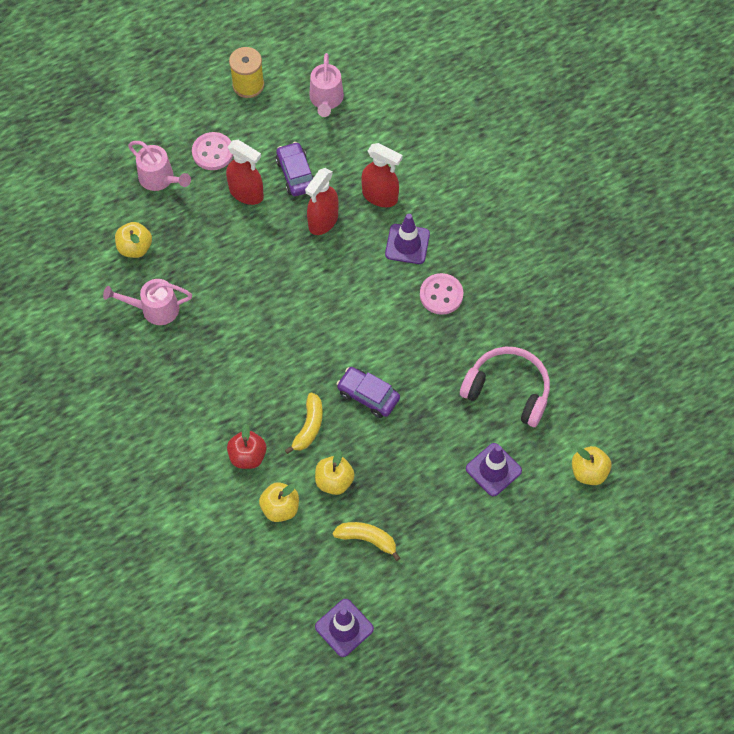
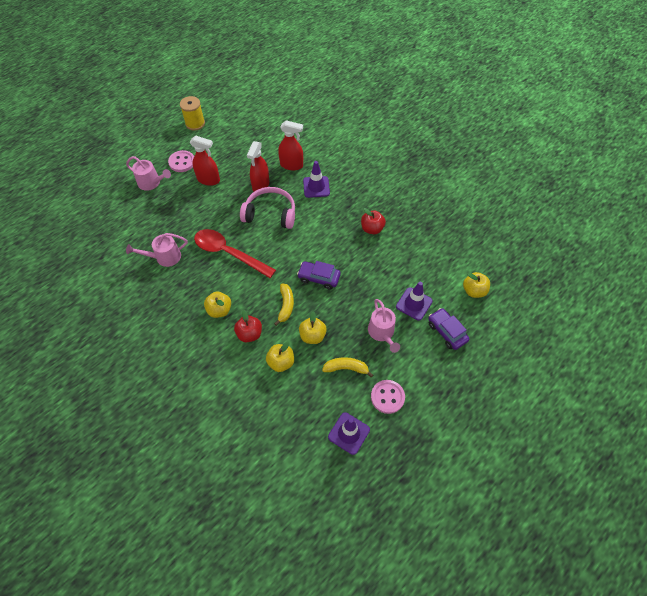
camera: 15 degrees left, 5 degrees down
(135, 248) = (144, 224): yellow apple -> yellow apple (219, 310)
(247, 324) = (228, 253): none -> red spoon
(296, 174) = (237, 164): purple car -> purple car (446, 332)
(326, 100) = (244, 122): pink watering can -> pink watering can (382, 333)
(441, 295) = (346, 210): pink button -> pink button (387, 397)
(470, 336) = (372, 229): none -> red apple
(508, 390) = (406, 254): pink headphones -> pink headphones (270, 213)

